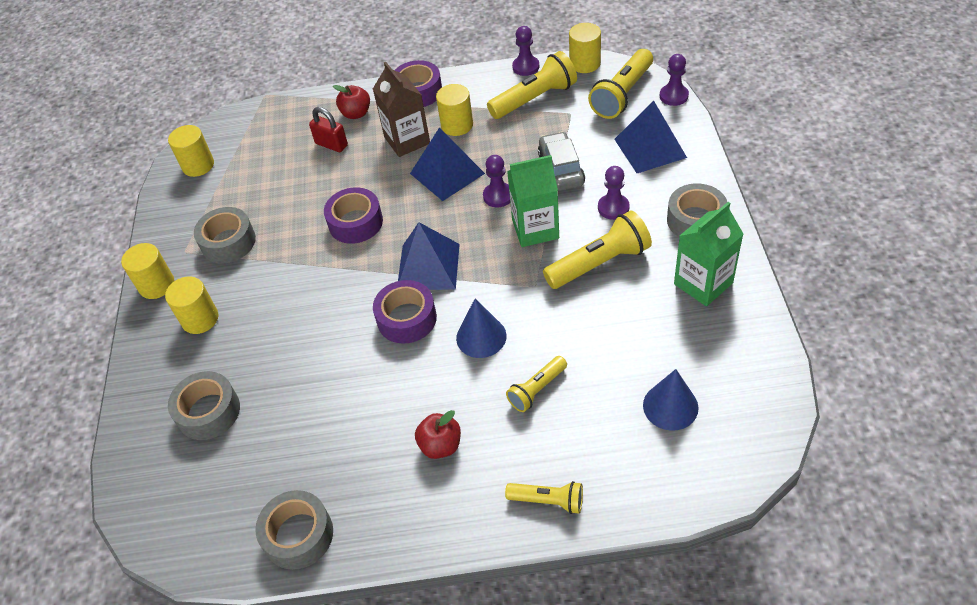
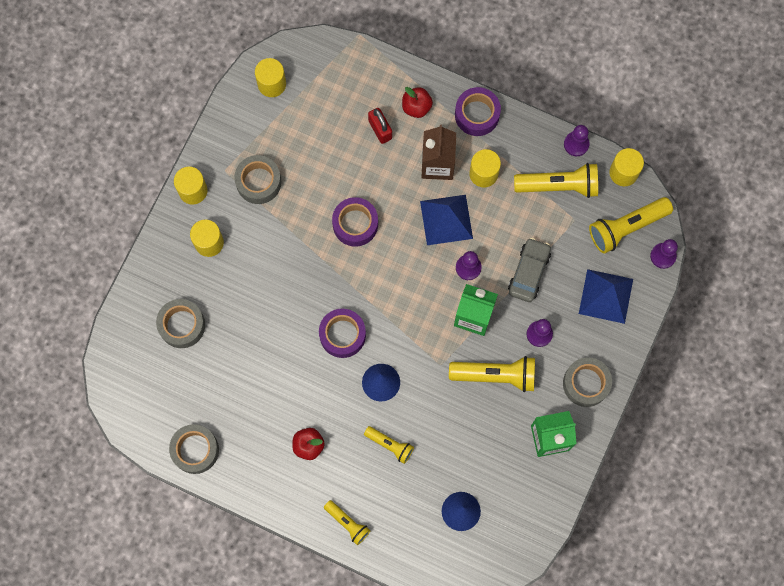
camera: 25 degrees right, 25 degrees up
(428, 267) = (381, 300): blue pyramid -> none
(537, 389) = (390, 445): yellow flashlight -> yellow flashlight turned 135 degrees counterclockwise

